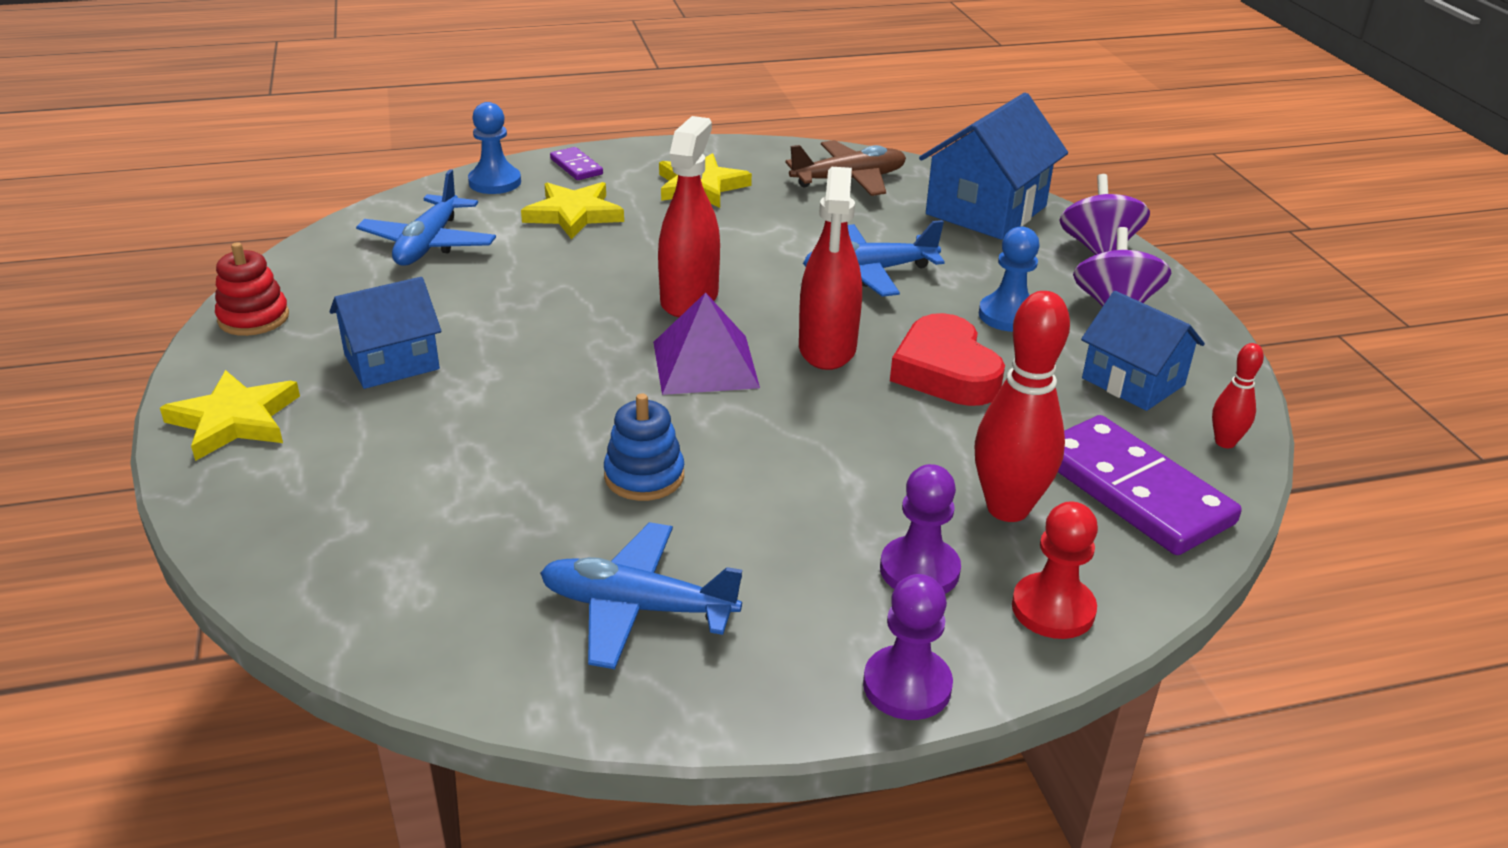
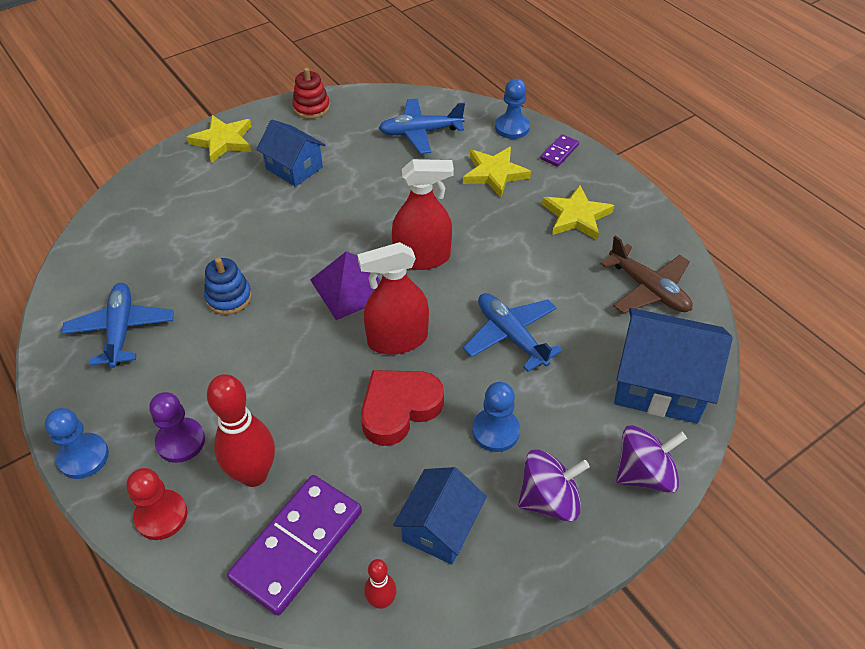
camera: 70 degrees right, 15 degrees up
(907, 686) = (83, 457): purple pawn -> blue pawn

